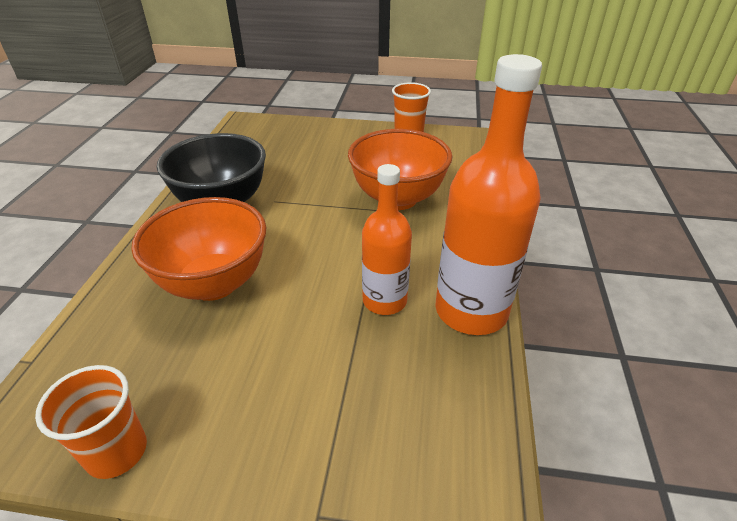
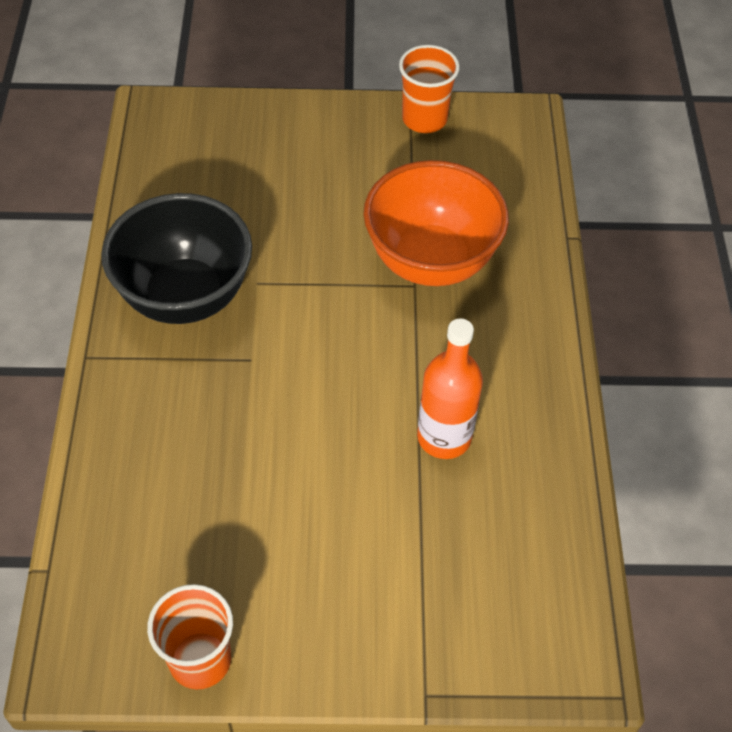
camera: 10 degrees left, 15 degrees up
(214, 283) = (224, 434): orange bowl -> none
(471, 311) = (549, 440): orange bottle -> none

